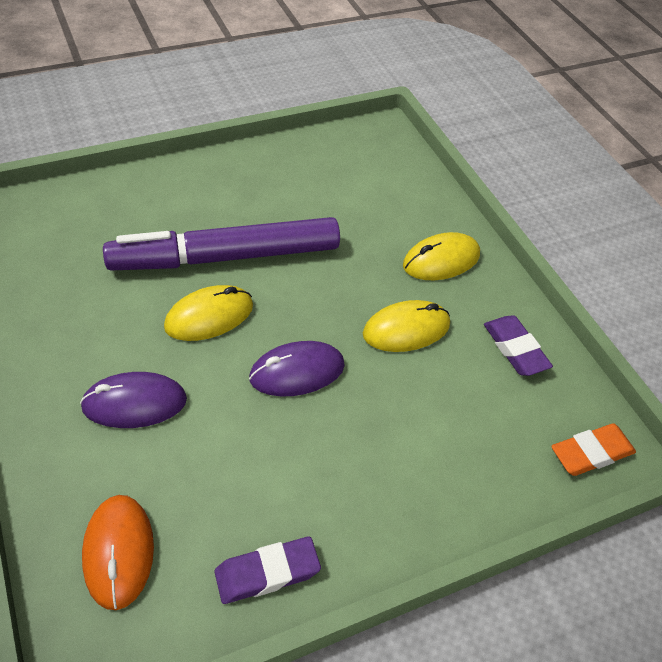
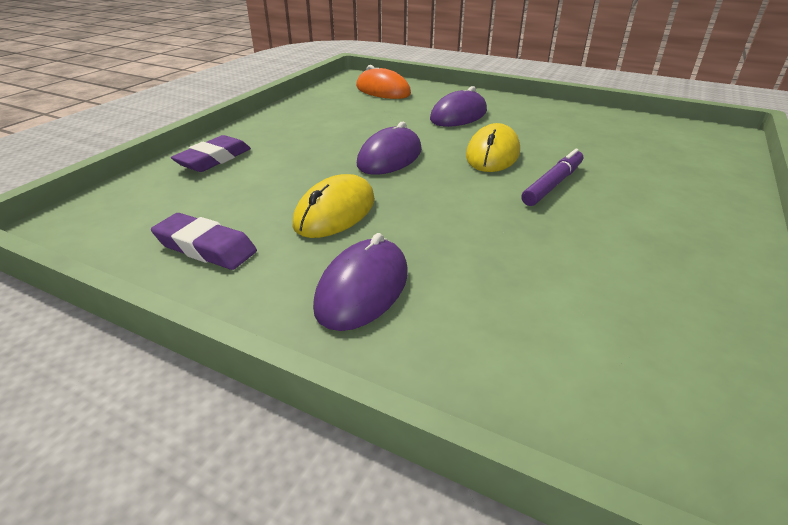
camera: 145 degrees right, 15 degrees down
(225, 257) = (553, 184): purple marker -> purple marker, size x0.46
(267, 573) = (306, 106): purple eraser -> purple eraser (214, 159)
(441, 260) = (362, 288): yellow mouse -> purple mouse
(591, 453) = (94, 211): orange eraser -> none

